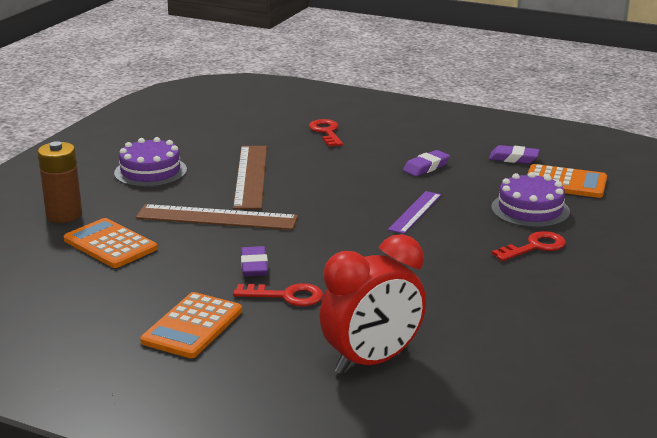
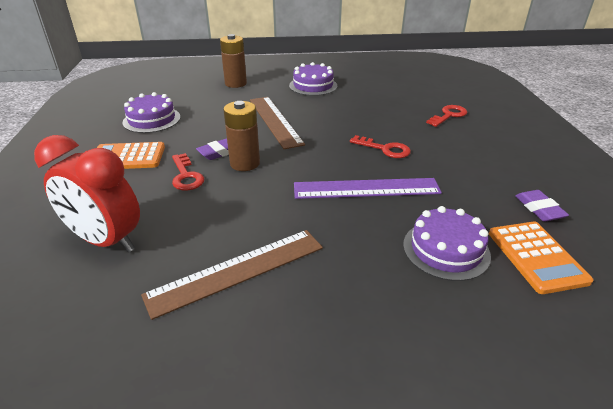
camera: 60 degrees right, 10 degrees up
(99, 294) = (152, 120): none -> purple cake
(110, 244) = (212, 104): orange calculator -> none
(250, 176) = (344, 113): brown ruler -> brown ruler (237, 270)
(298, 257) = (245, 163): none -> brown battery
(415, 212) = (366, 189): purple ruler -> purple ruler, size x1.64
(426, 167) = (452, 170): purple eraser -> none
(534, 247) = (371, 275): red key -> red key (385, 149)

